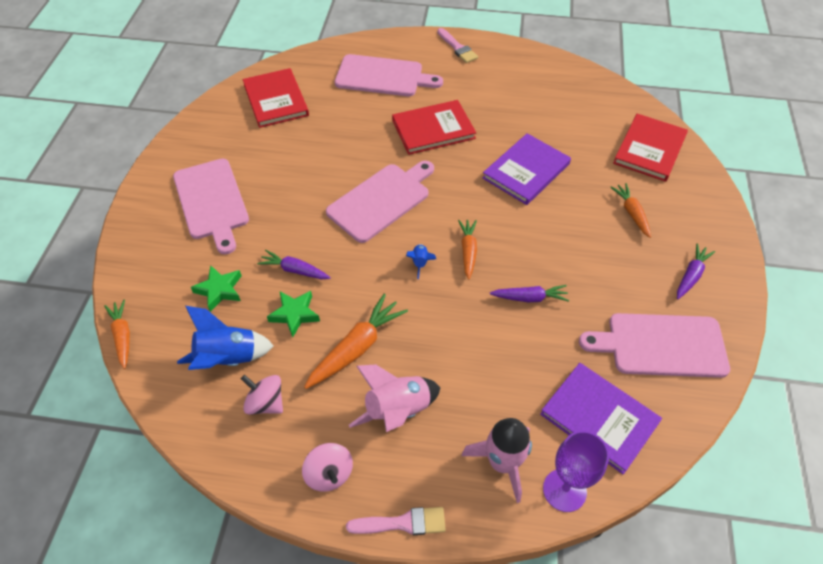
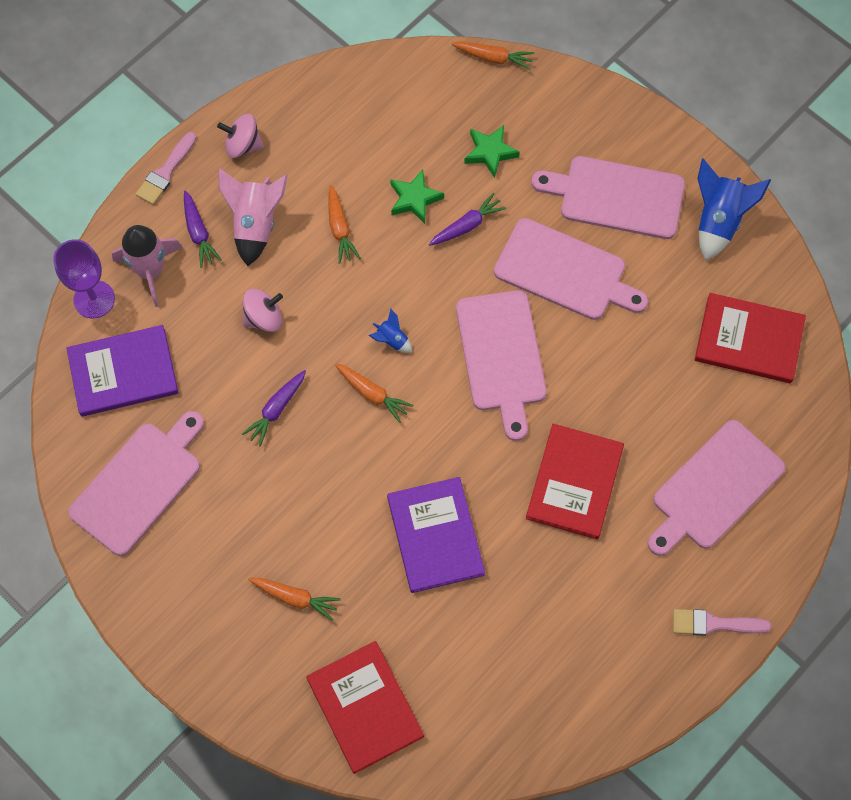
camera: 125 degrees right, 15 degrees up
(228, 358) = (407, 125): blue rocket -> blue rocket (718, 221)
(266, 403) = (341, 133): pink spinning top -> pink spinning top (264, 318)
(292, 200) = (565, 271): none -> pink cutting board
(356, 348) = (340, 228): orange carrot -> orange carrot, size x0.63
(691, 275) = (180, 584): purple carrot -> purple carrot (199, 233)

